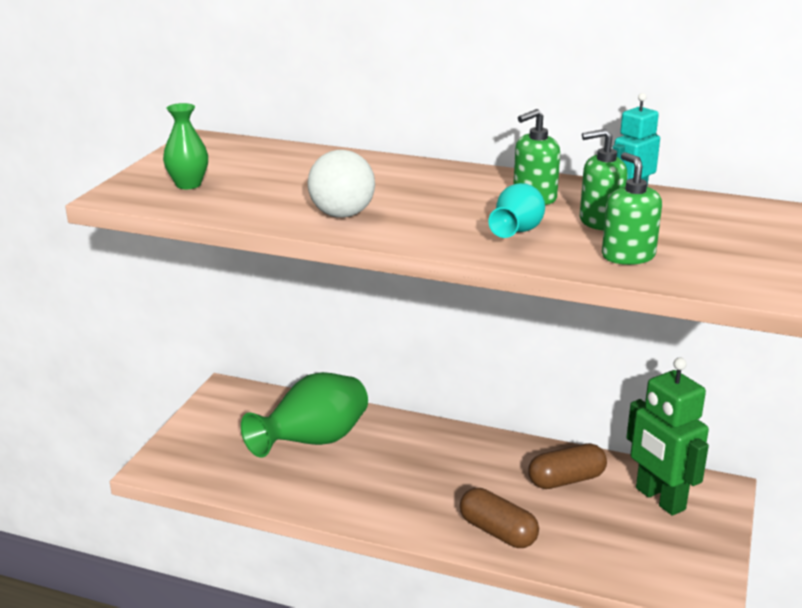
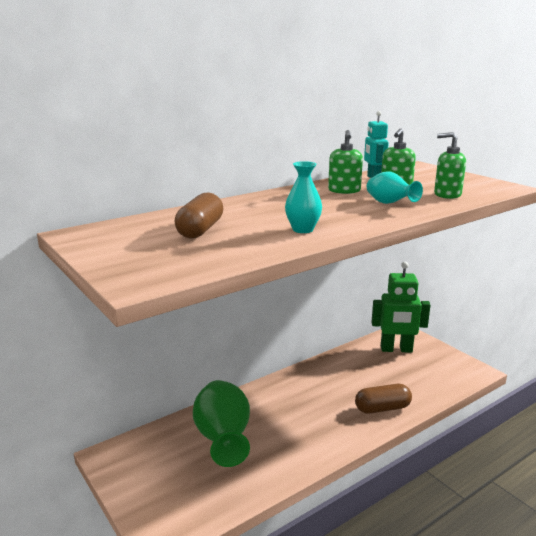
camera: 55 degrees left, 5 degrees down
(188, 184) = (163, 256): green vase -> none
(342, 215) = (303, 229): white ball -> turquoise vase
(566, 480) = (356, 367): brown capsule -> brown capsule (200, 230)

